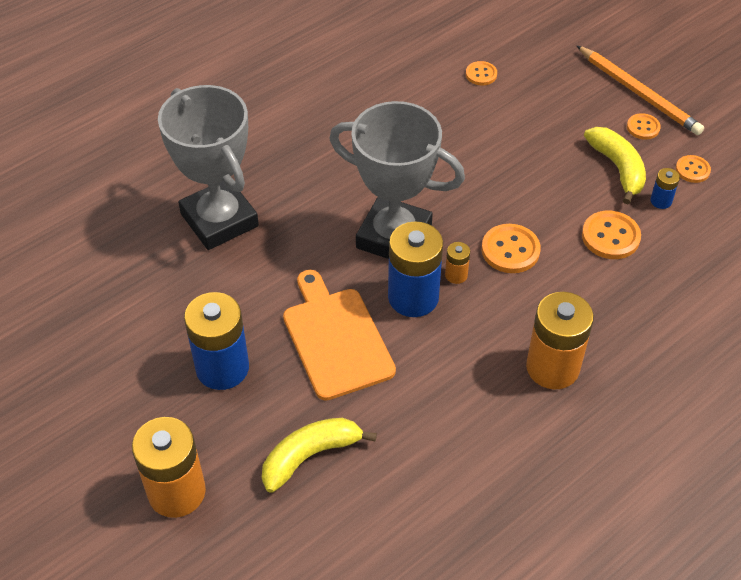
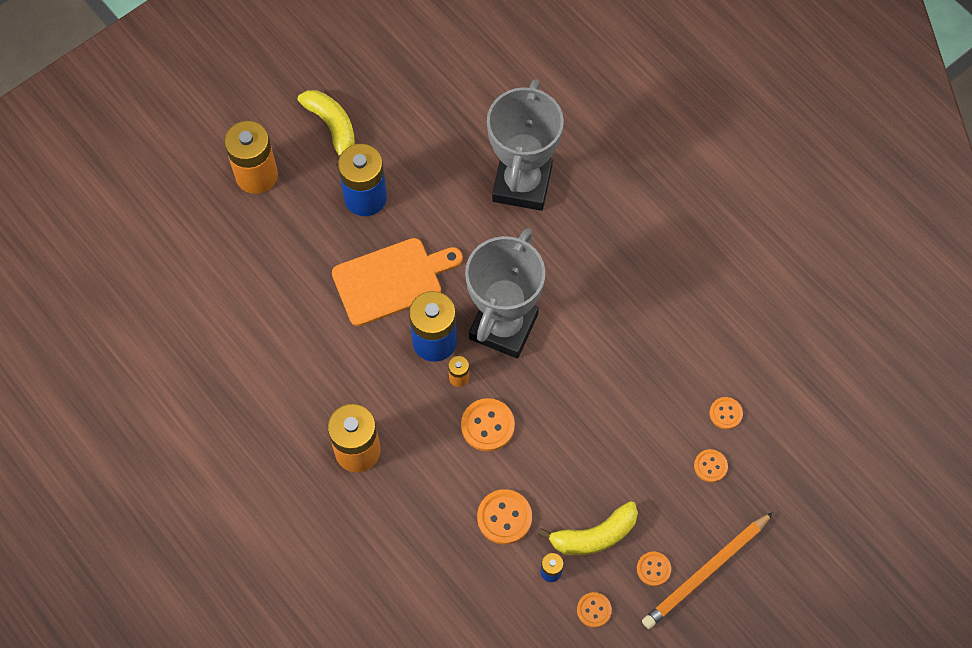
camera: 90 degrees right, 15 degrees up
(219, 220) = (522, 184): grey trophy -> grey trophy turned 45 degrees counterclockwise
(310, 456) = (282, 264): yellow banana -> yellow banana (332, 127)
(535, 86) = (710, 466): none -> orange button

